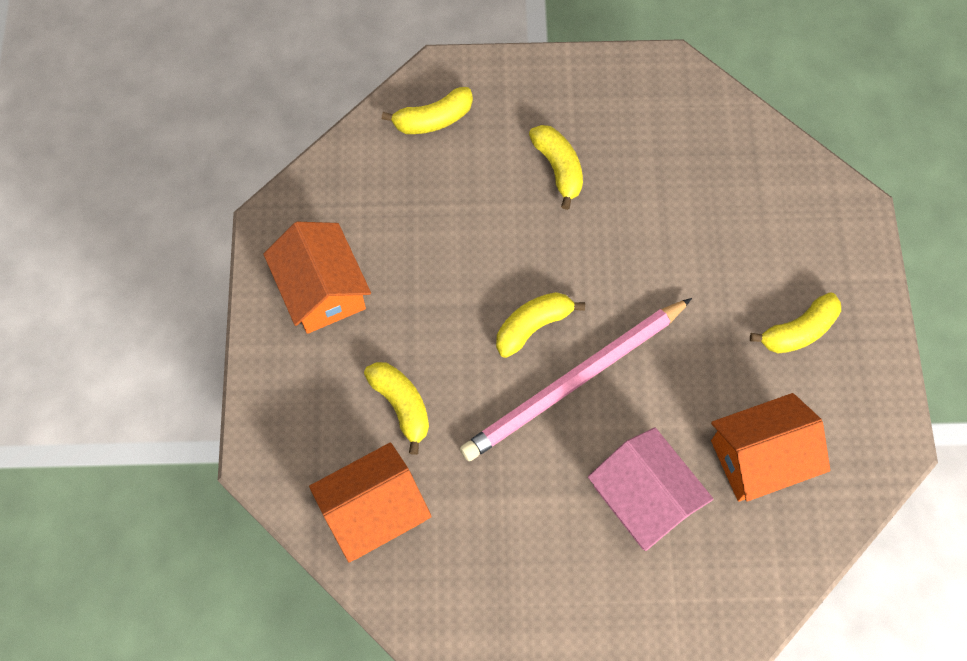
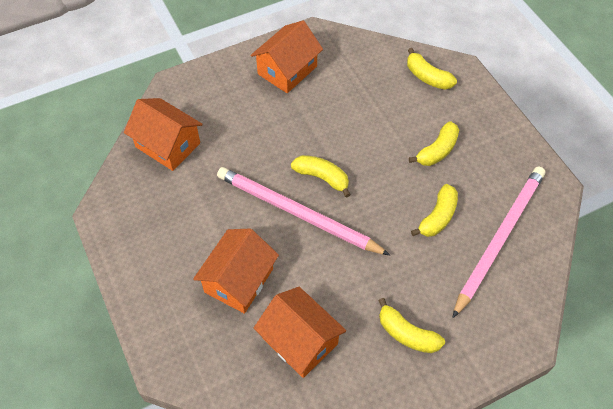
camera: 65 degrees right, 10 degrees down
(401, 405) = (237, 133): yellow banana -> yellow banana (438, 217)
(644, 498) = (239, 280): pink house -> orange house
(716, 166) = (499, 238): none -> pink pencil

